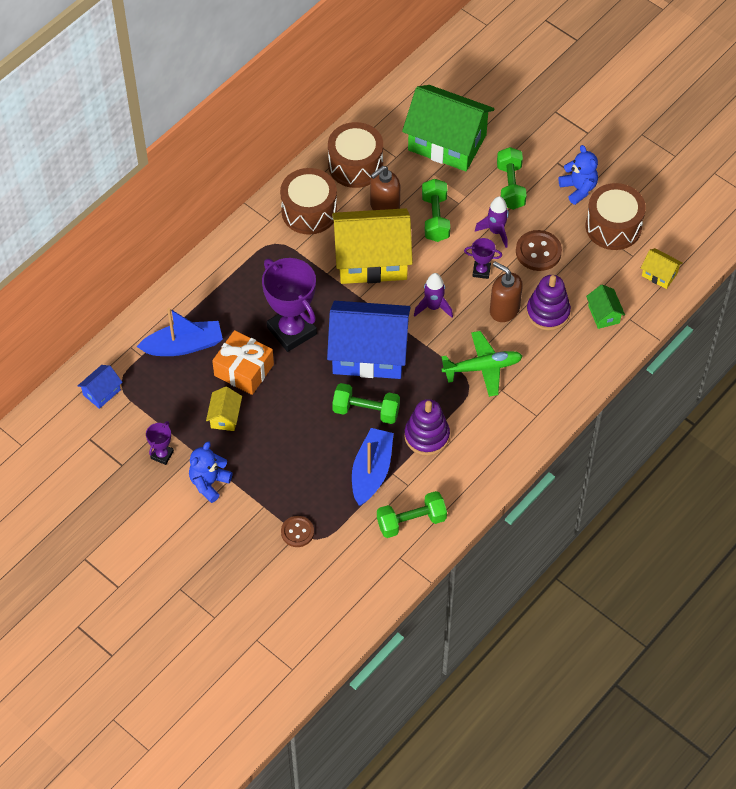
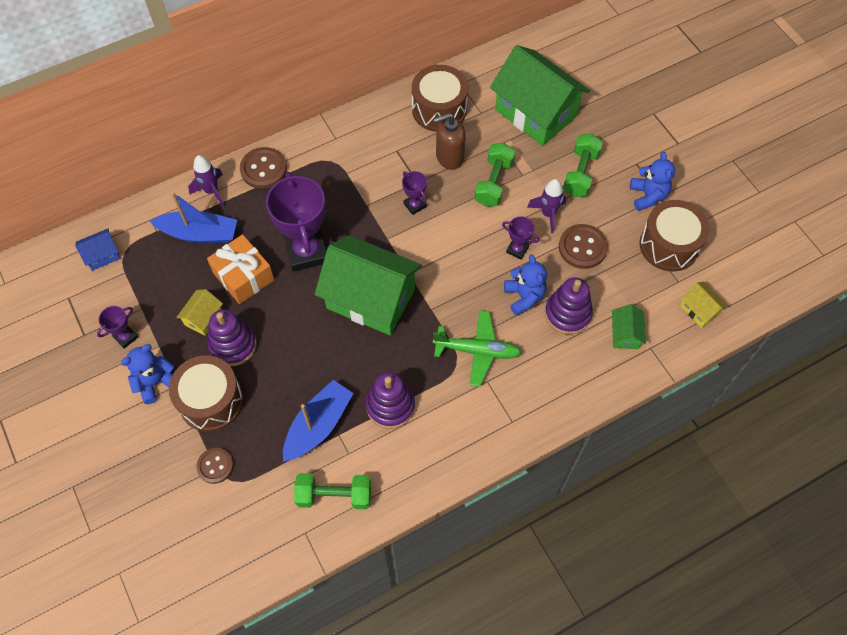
camera: 20 degrees right, 5 degrees up
(215, 270) = (263, 169): none -> brown button
(263, 430) = (233, 345): none -> purple stacking toy
(309, 211) = (376, 140): brown drum -> brown drum (211, 401)
(366, 411) = (341, 358): green dumbbell -> none
(369, 353) = (370, 298): blue house -> green house
(372, 260) = (414, 205): yellow house -> purple trophy
(433, 307) = (454, 271): purple rocket -> purple rocket (211, 191)
(504, 310) = (524, 296): brown soap dispenser -> blue teddy bear

